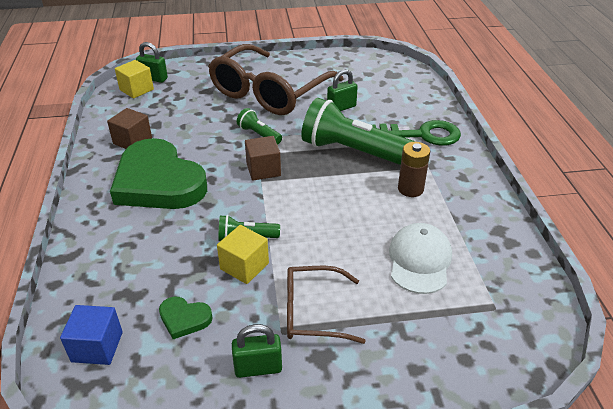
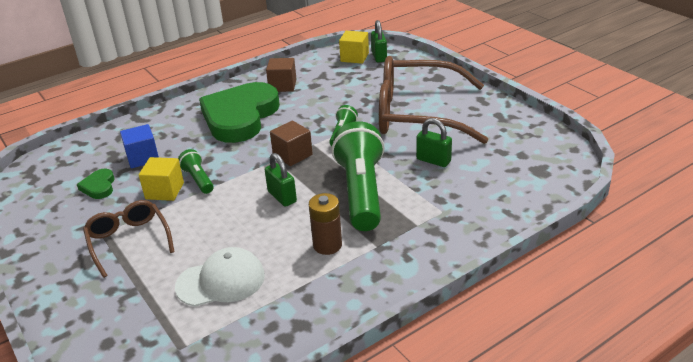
camera: 65 degrees right, 5 degrees down
(97, 347) = (62, 164): blue cube -> blue cube (142, 158)
(258, 368) = (63, 235): green padlock -> green padlock (282, 197)
(421, 135) = (432, 225): green key -> none

